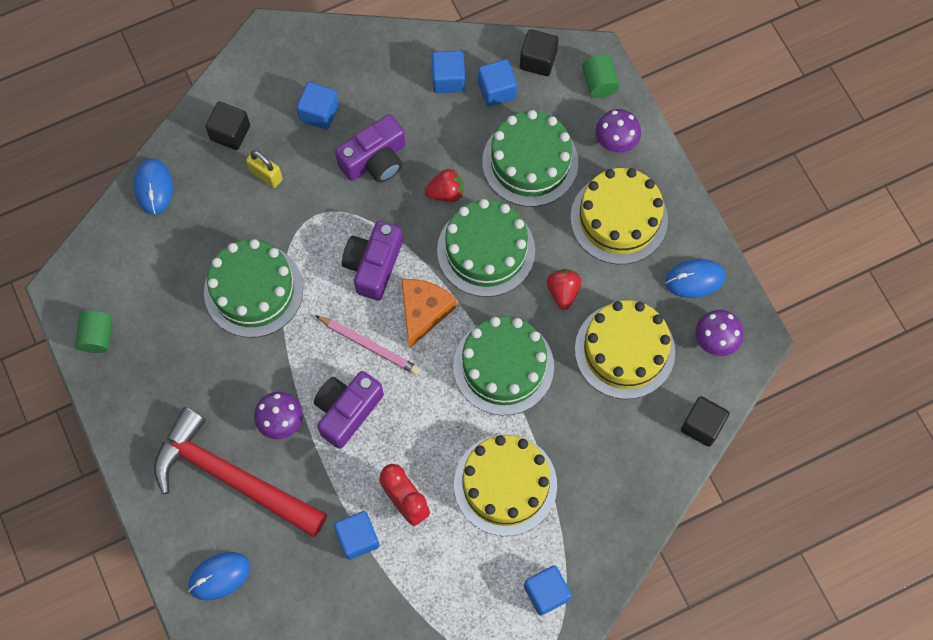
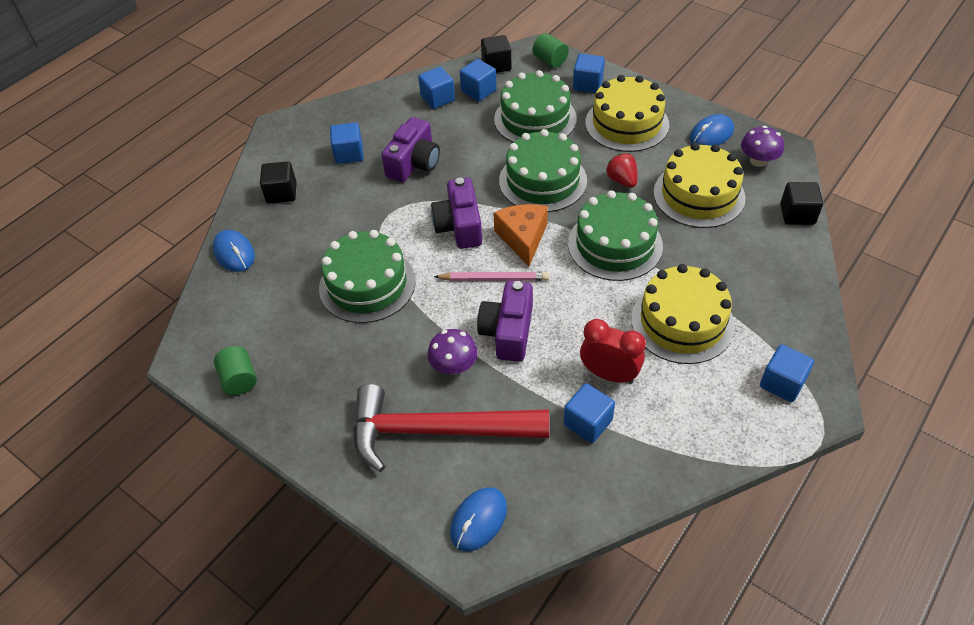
camera: 25 degrees left, 20 degrees down
(266, 175) = (329, 207): yellow padlock -> none
(446, 192) = (484, 160): red strawberry -> none
(616, 140) = (587, 84): purple mushroom -> blue cube

